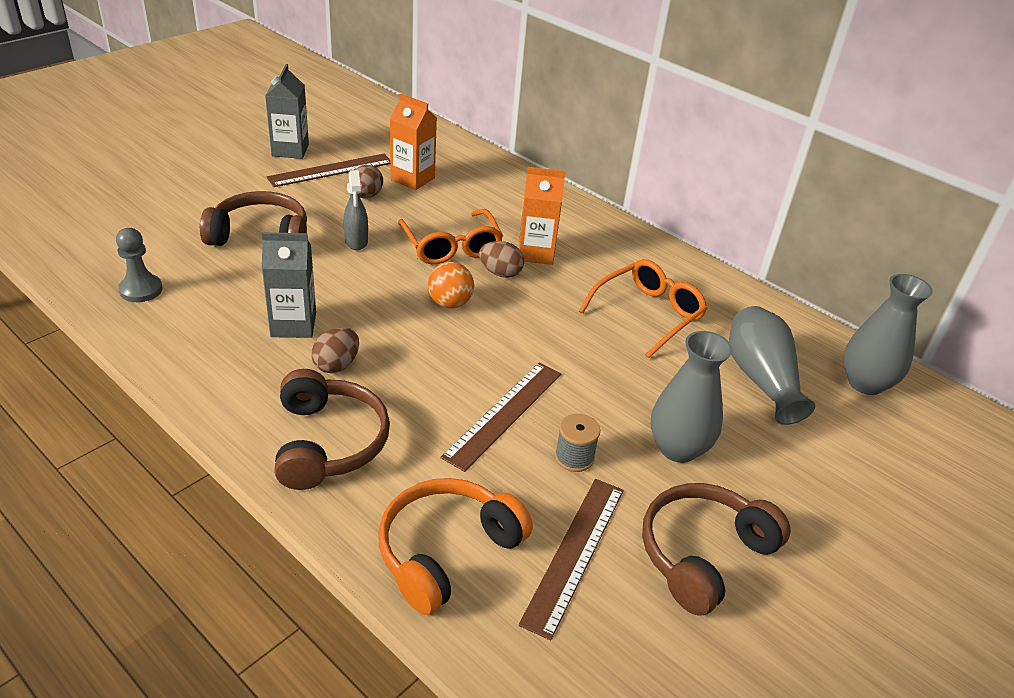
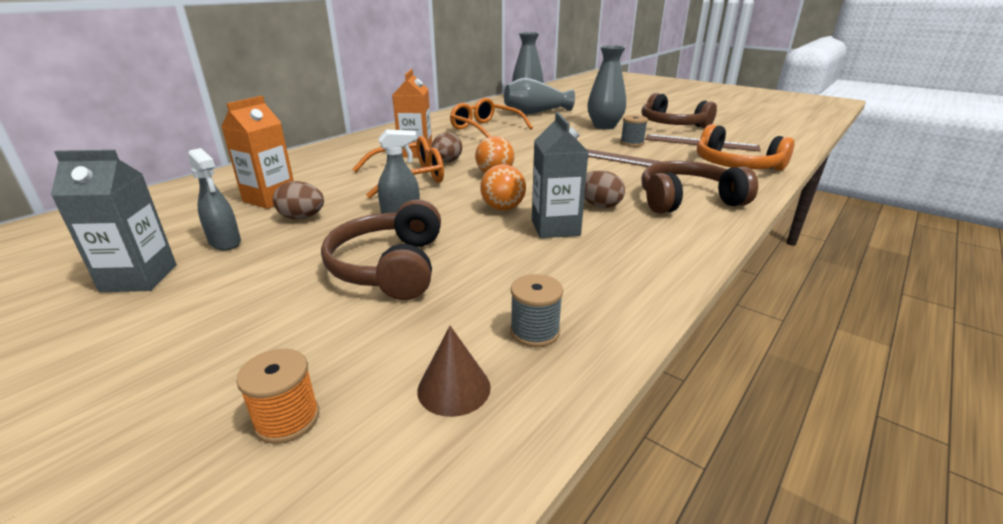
camera: 90 degrees left, 10 degrees down
(108, 255) = (454, 388): none -> brown cone
(121, 209) = (287, 419): none -> orange spool
(141, 290) = (535, 332): grey pawn -> grey spool
(331, 170) = (225, 243): brown ruler -> grey spray bottle
(351, 298) = (503, 208): none -> orange ball

